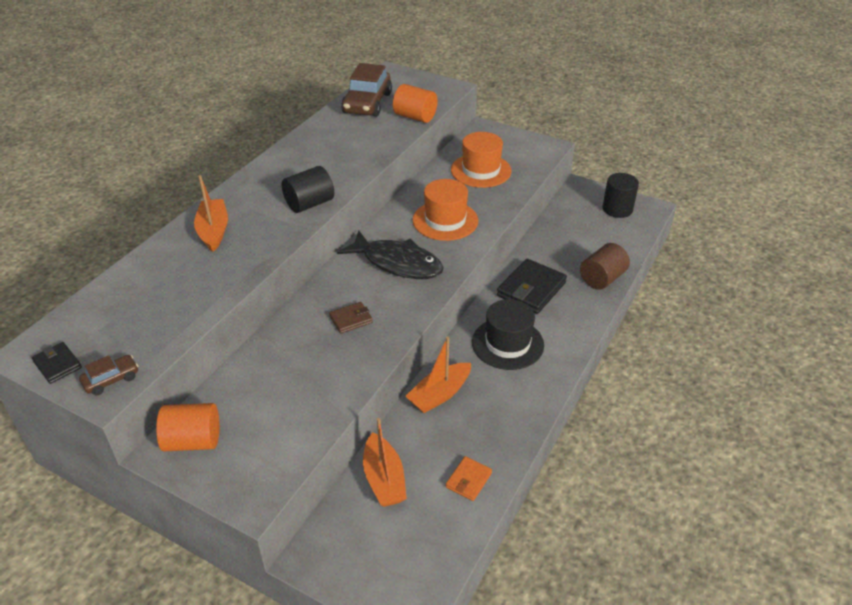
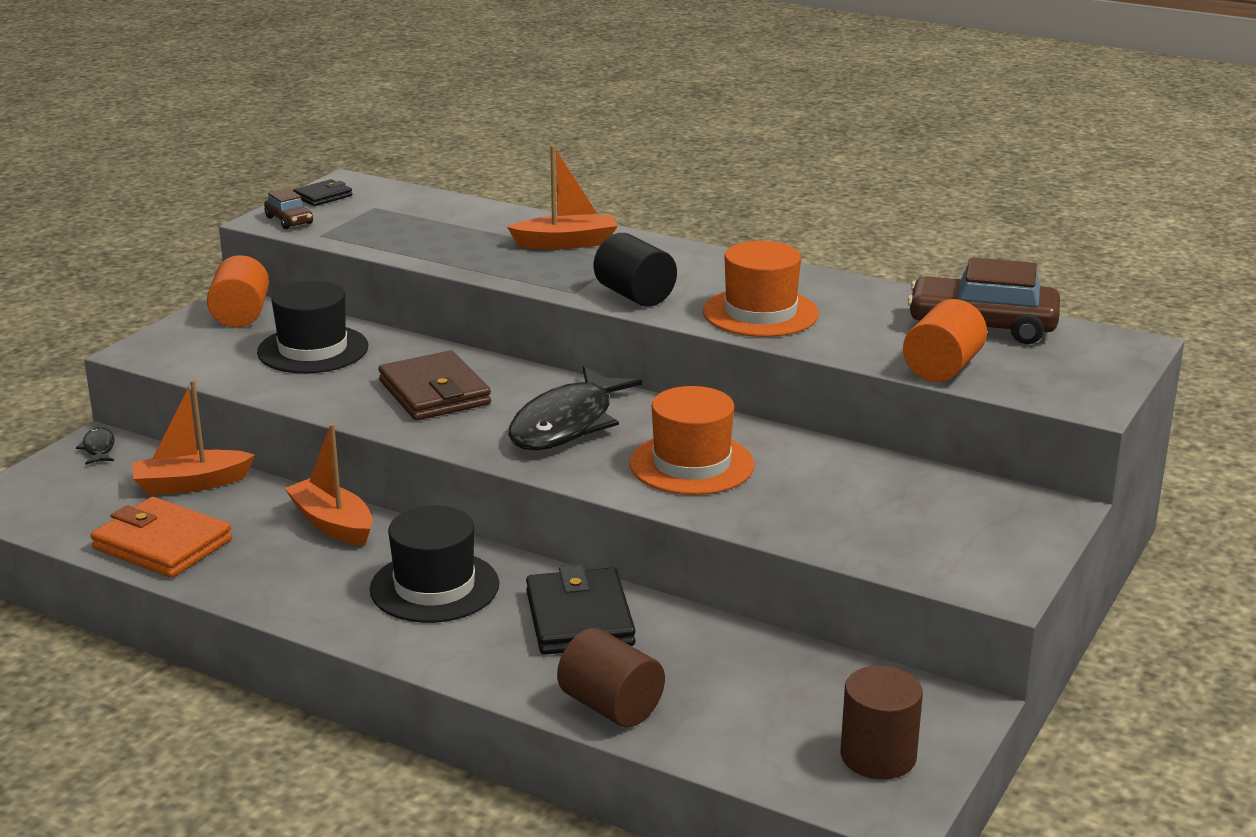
camera: 90 degrees right, 15 degrees down
(271, 387) = (313, 349): none -> black hat
(321, 553) = (98, 448): none -> black fish
(351, 319) = (434, 393): brown wallet -> brown wallet, size x1.88
(468, 480) = (162, 544): orange wallet -> orange wallet, size x1.88
(481, 170) = (873, 502): orange hat -> orange hat (760, 313)
(531, 289) = (579, 618): black wallet -> black wallet turned 45 degrees clockwise
(617, 209) = (878, 756): black cylinder -> brown cylinder

